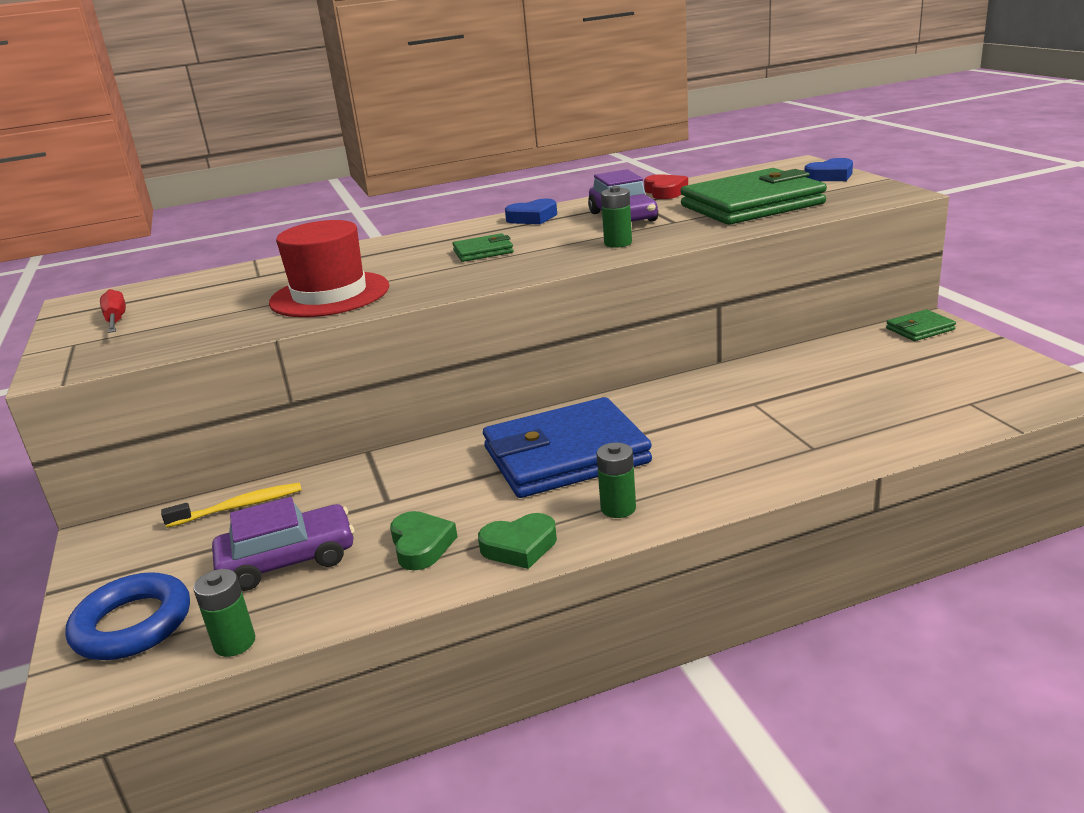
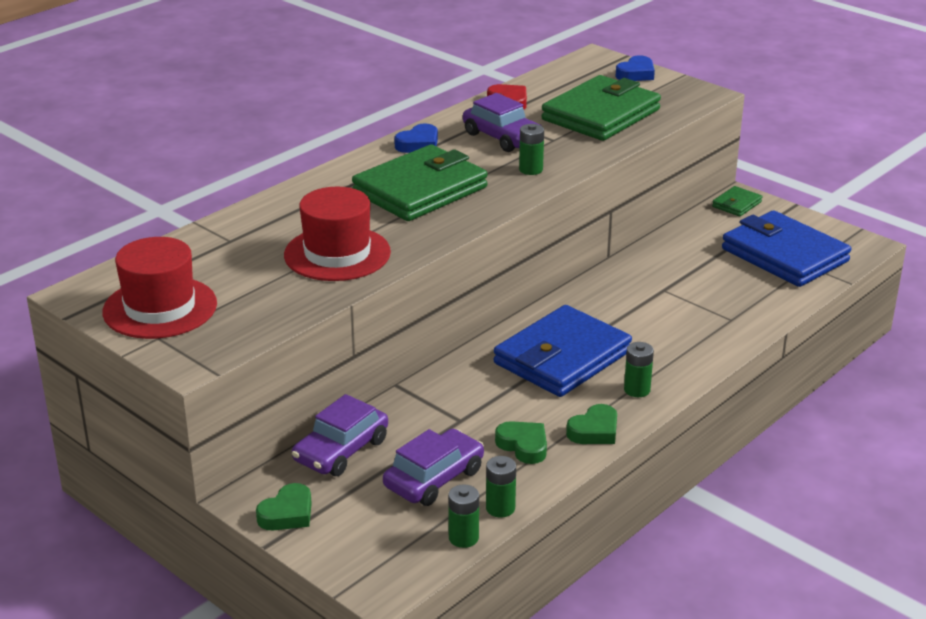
camera: 30 degrees left, 5 degrees up
(111, 562) = (287, 514): none -> green heart
(116, 320) = (160, 308): red screwdriver -> red hat
(133, 624) = (370, 547): blue ring -> none
(239, 507) = (341, 450): yellow toothbrush -> purple car
(314, 616) = (500, 508): none -> green battery
(483, 252) = (420, 190): green wallet -> green wallet, size x2.26
(944, 387) = (784, 255): none -> blue wallet

